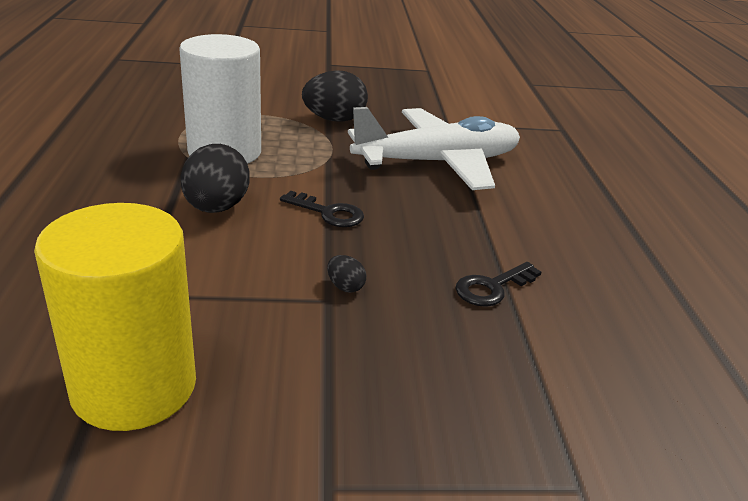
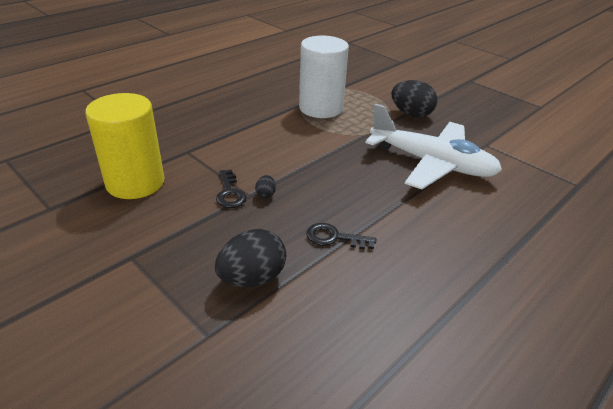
camera: 50 degrees right, 5 degrees up
(216, 208) = (272, 132): black egg -> black egg (252, 278)
(328, 213) = (318, 159): black key -> black key (229, 193)

